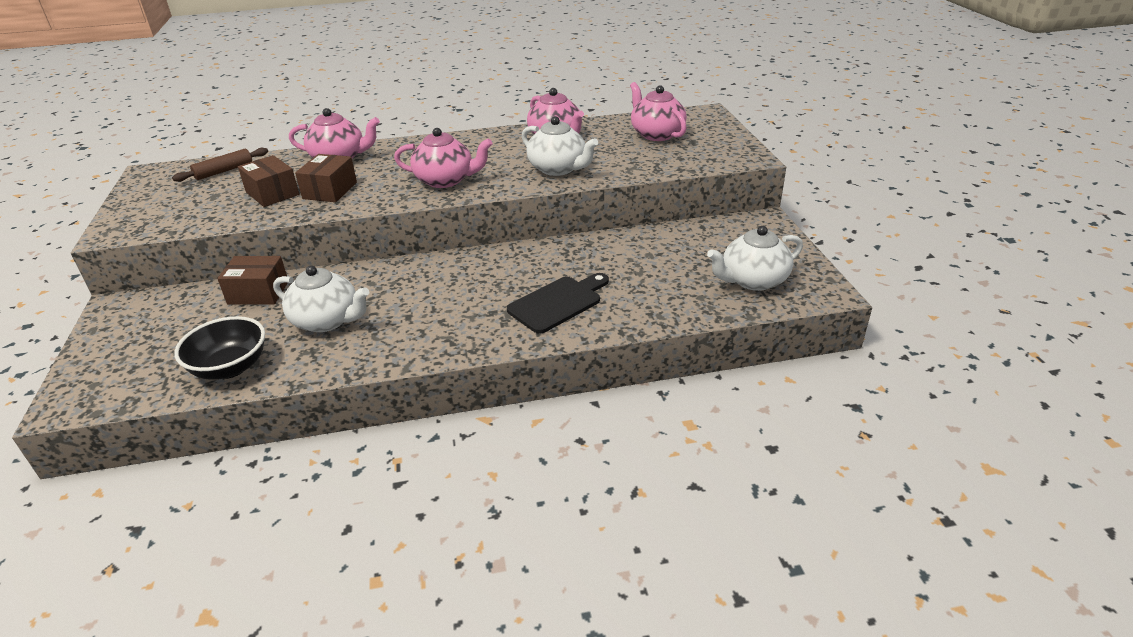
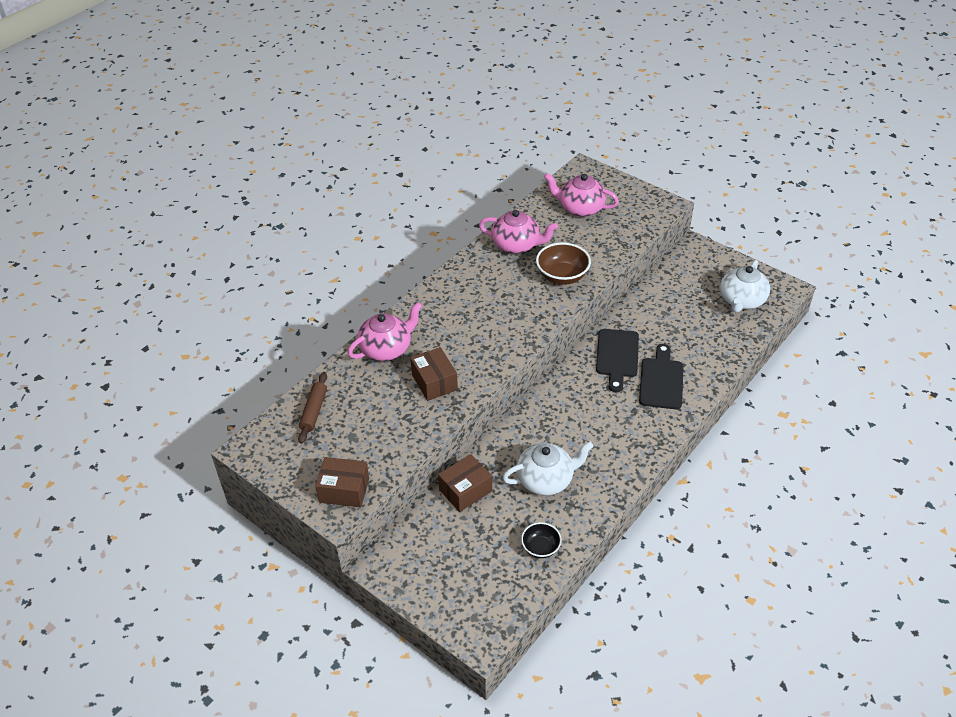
camera: 40 degrees left, 10 degrees up
(230, 367) = (540, 548): black bowl -> black bowl, size x0.61
(272, 193) = (395, 409): brown box -> brown box (344, 490)
(445, 180) = (502, 327): pink teapot -> none
(547, 265) = (617, 356): none -> black cutting board
(558, 169) = (562, 276): white teapot -> brown bowl

